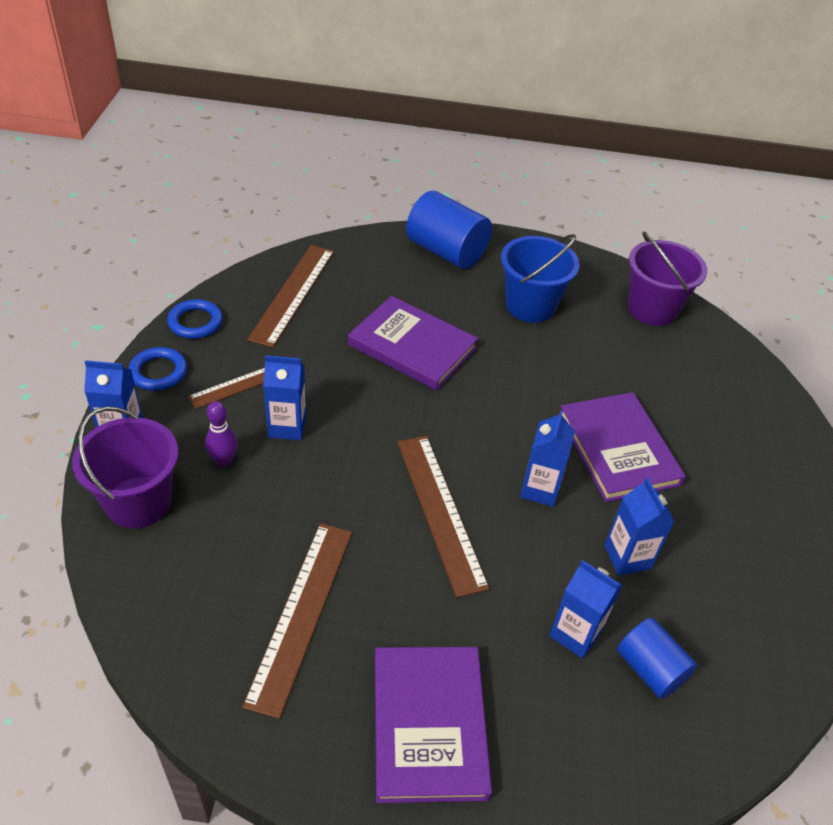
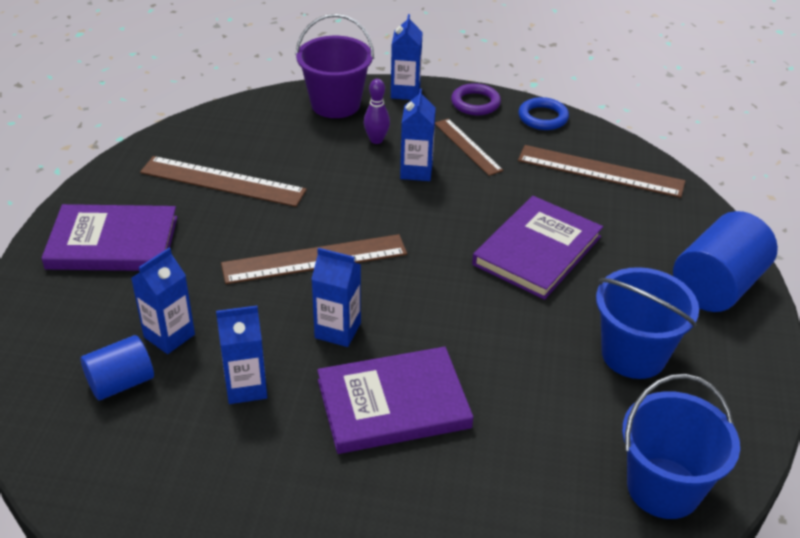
camera: 95 degrees right, 5 degrees down
(158, 372) = (475, 103): blue ring -> purple ring
(652, 309) = (663, 488): purple bucket -> blue bucket

